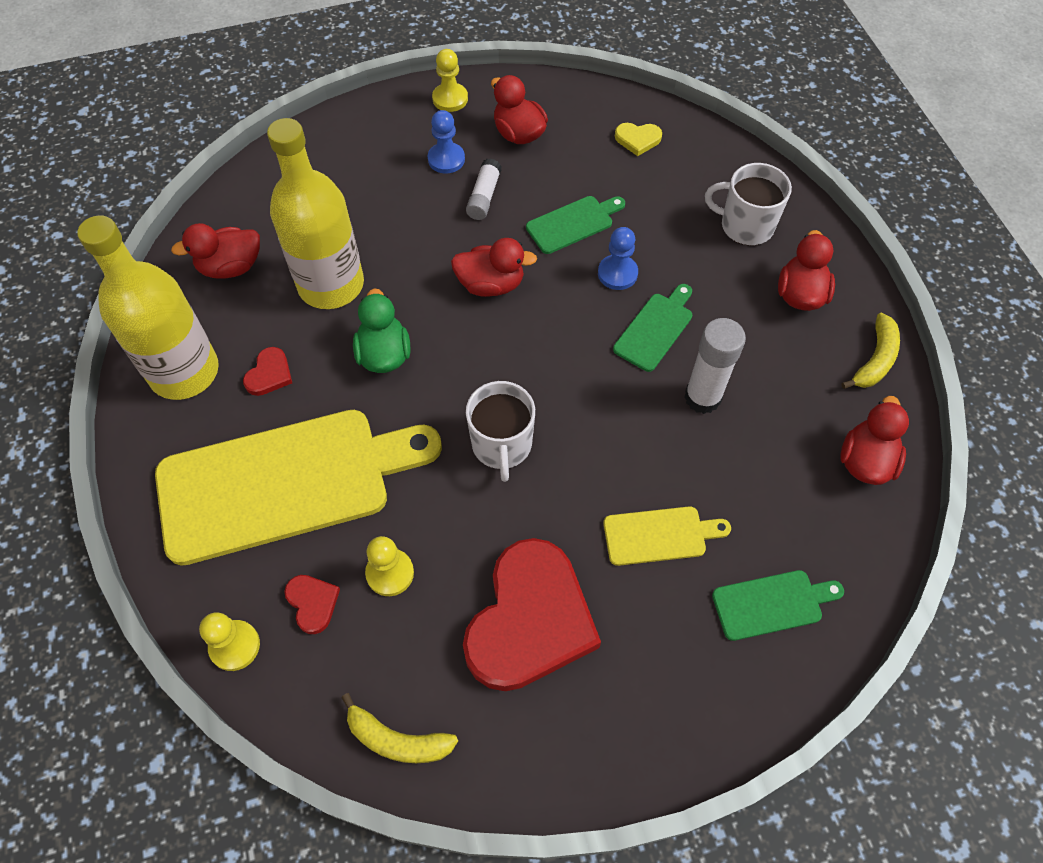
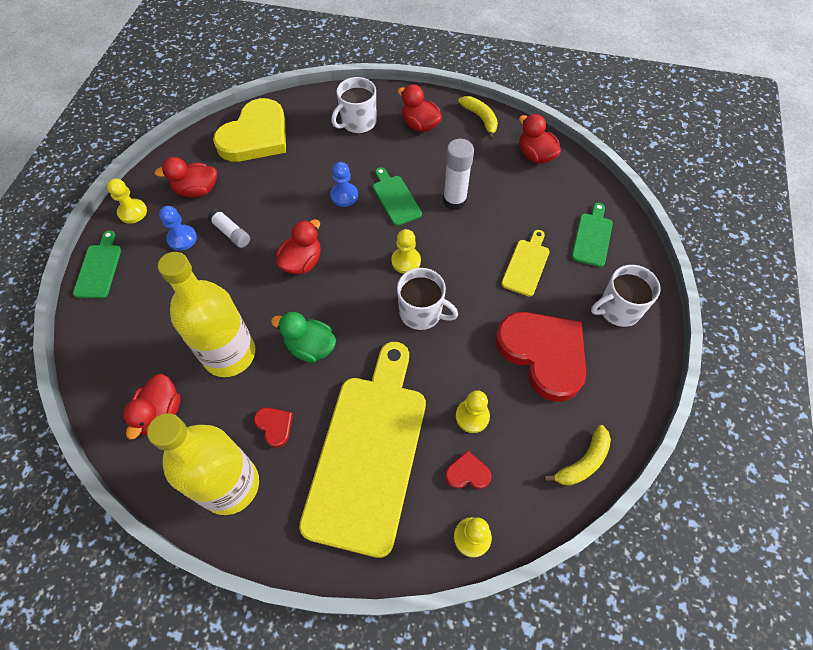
camera: 60 degrees left, 0 degrees up
(566, 390) = (406, 261): none -> yellow pawn
(573, 223) = (290, 198): green cutting board -> green cutting board (99, 268)
(637, 139) = (255, 136): yellow heart -> yellow heart, size x2.46
(666, 692) = (618, 309): none -> white mug

